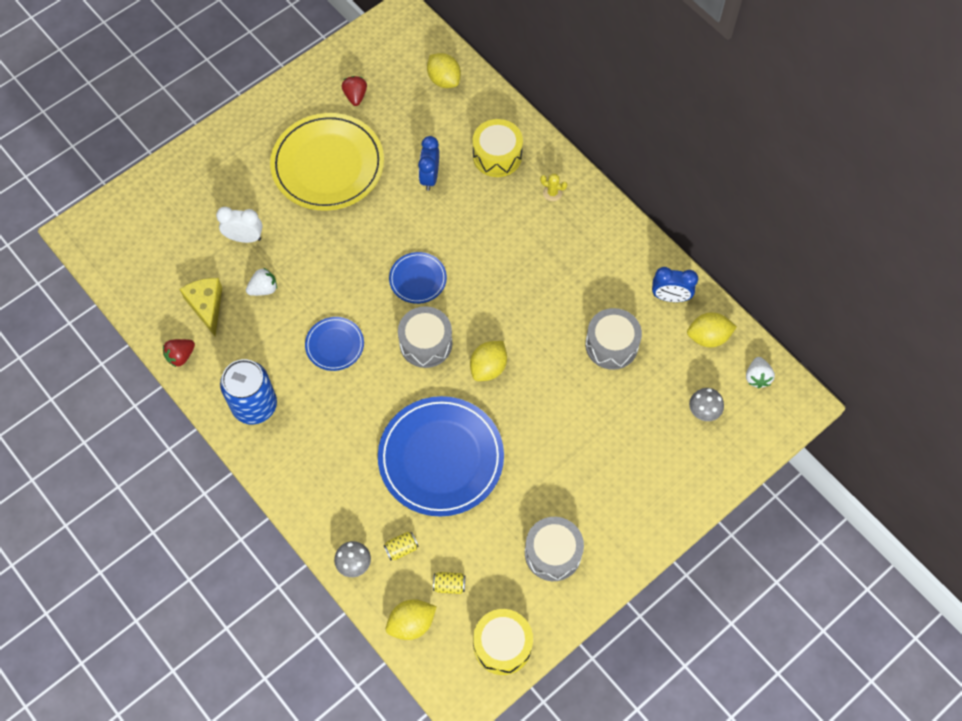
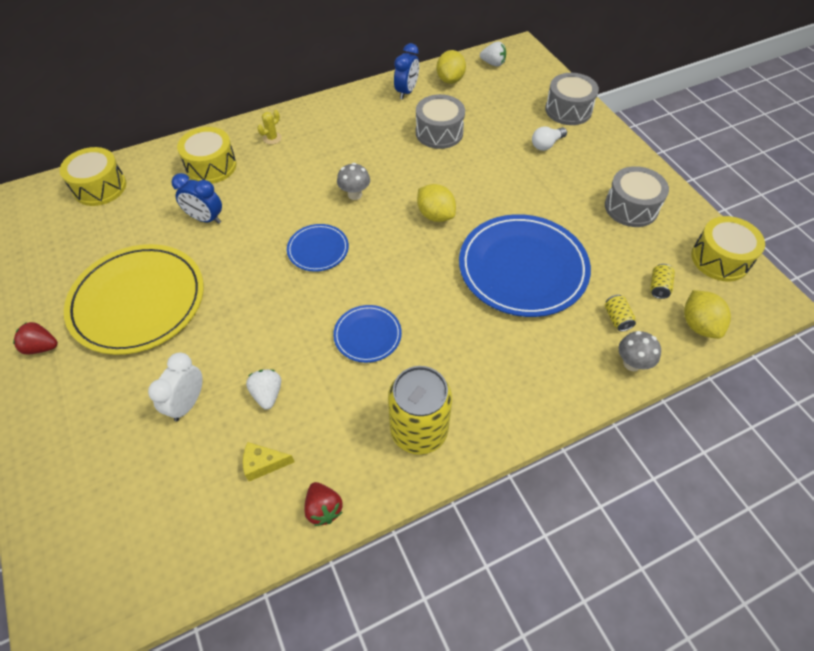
camera: 75 degrees left, 10 degrees down
(206, 306) = (263, 464): yellow cheese -> yellow cheese, size x0.65
(254, 405) = (419, 430): blue can -> yellow can
(355, 96) = (67, 261): red strawberry -> red strawberry (41, 347)
(426, 343) = (393, 257): grey drum -> grey drum (568, 110)
(444, 80) = (100, 187): yellow lemon -> yellow drum
(627, 457) = (546, 144): none -> white light bulb
(703, 412) = (515, 96): grey mushroom -> grey mushroom (355, 194)

